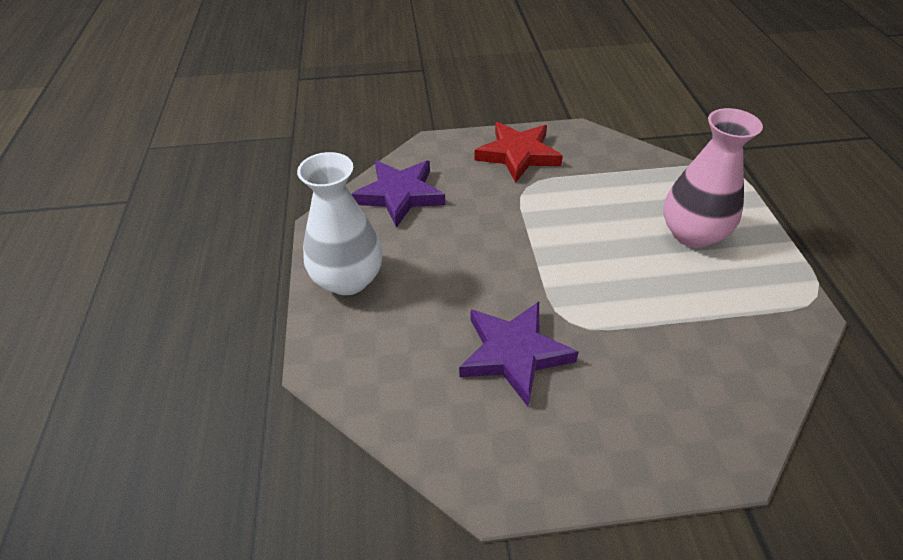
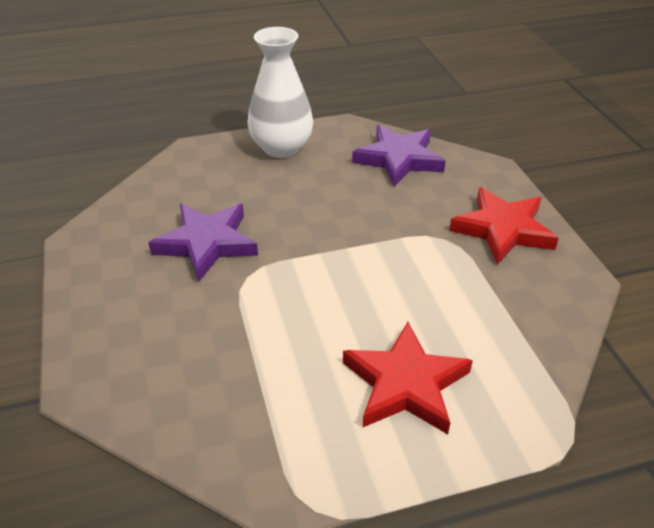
camera: 80 degrees right, 5 degrees down
(692, 234) = (405, 384): pink vase -> red star

